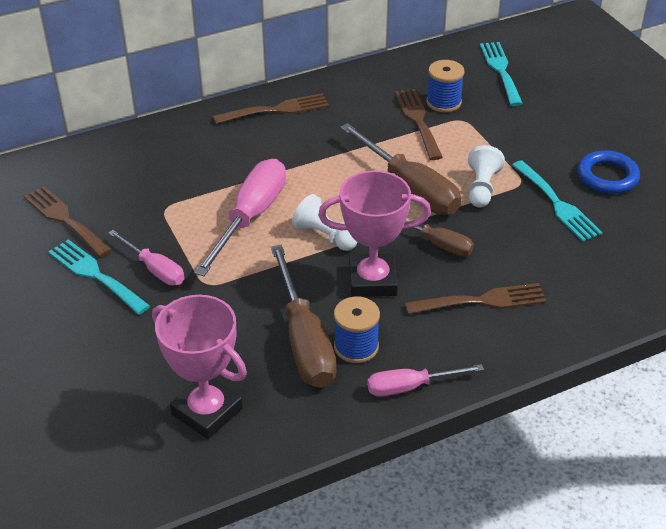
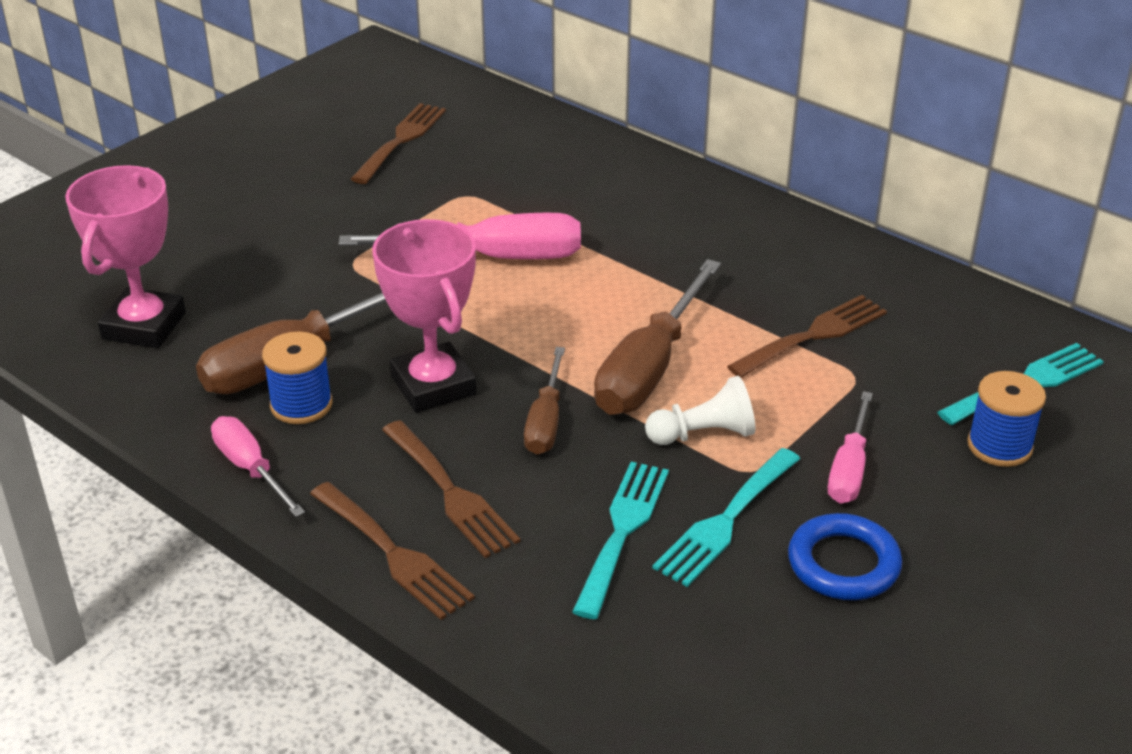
camera: 65 degrees right, 5 degrees down
(95, 275) = (322, 188): turquoise fork -> turquoise fork (622, 531)
(155, 269) = (355, 221): pink screwdriver -> pink screwdriver (849, 469)
(276, 110) = (727, 213): brown fork -> brown fork (393, 554)
(325, 236) = (496, 323): white pawn -> none
(443, 102) = (882, 347): blue spool -> blue spool (999, 446)

